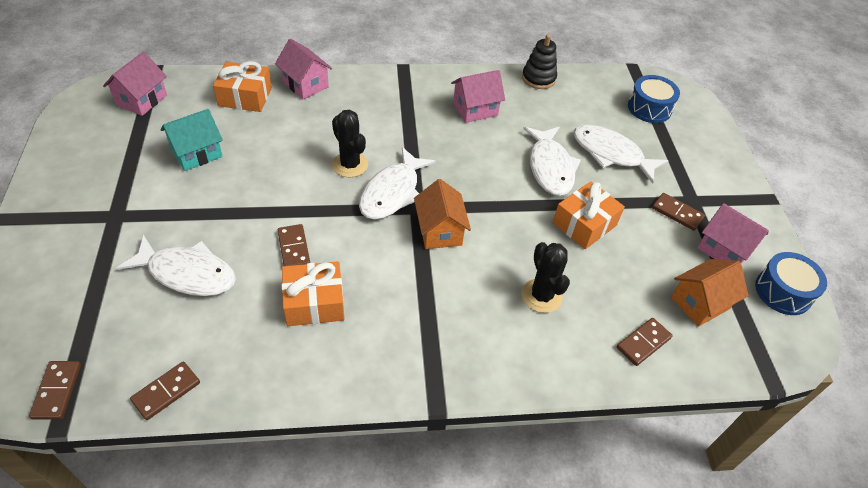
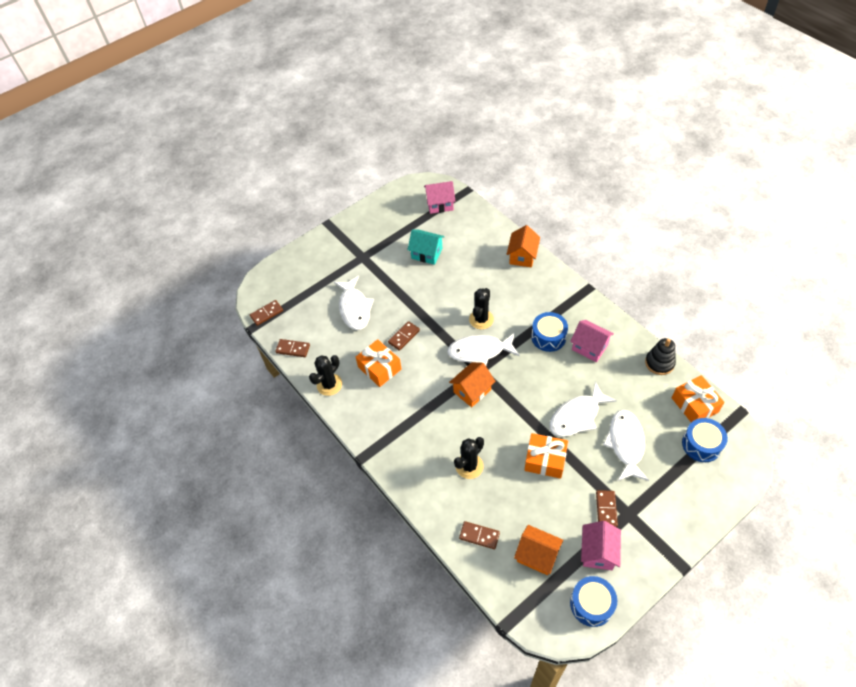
camera: 65 degrees right, 5 degrees up
(245, 97) = (485, 240): orange gift -> orange gift (694, 405)
(280, 379) = (329, 384): none -> black cactus
(305, 84) = (522, 256): pink house -> orange house
(431, 129) = (548, 337): none -> blue drum

